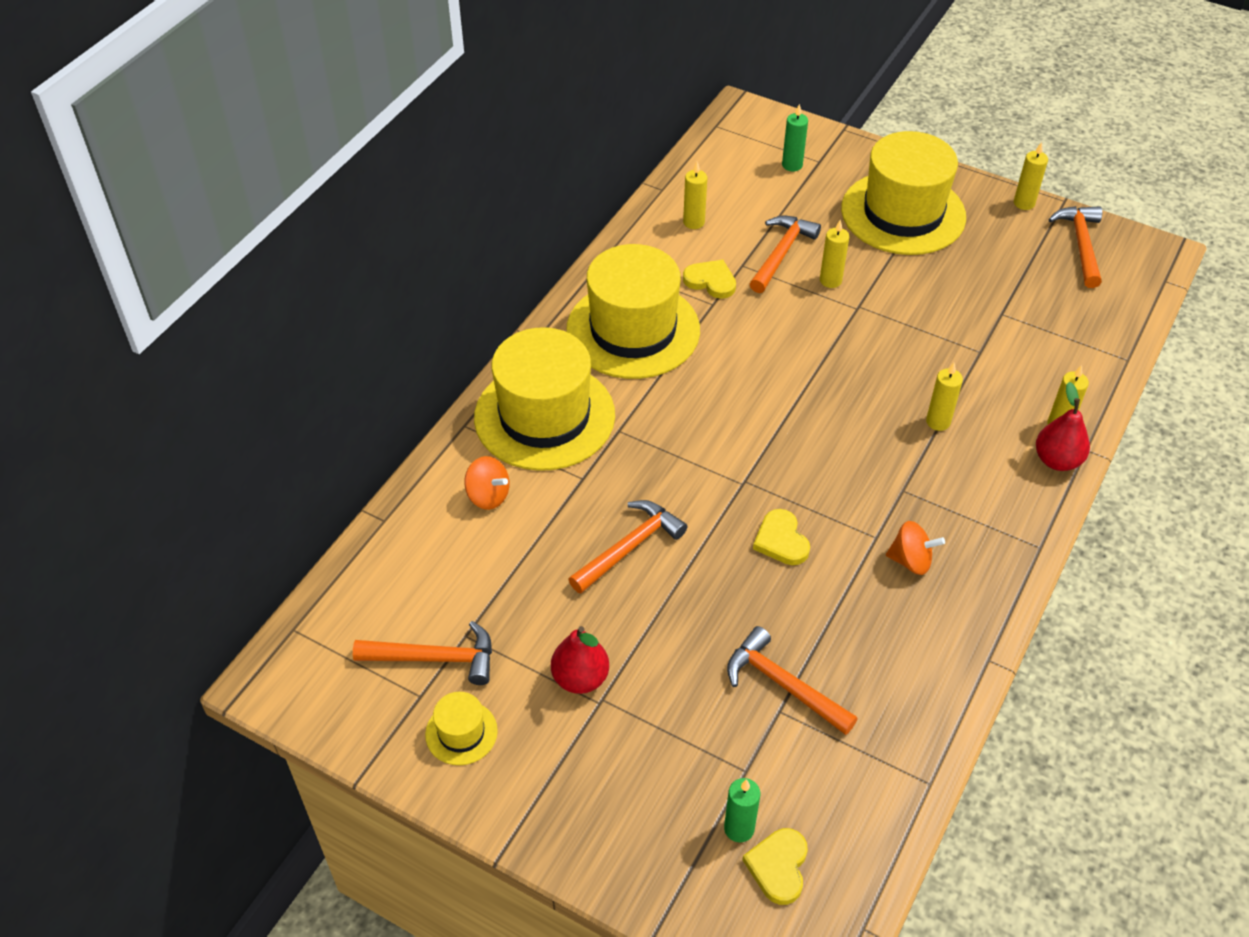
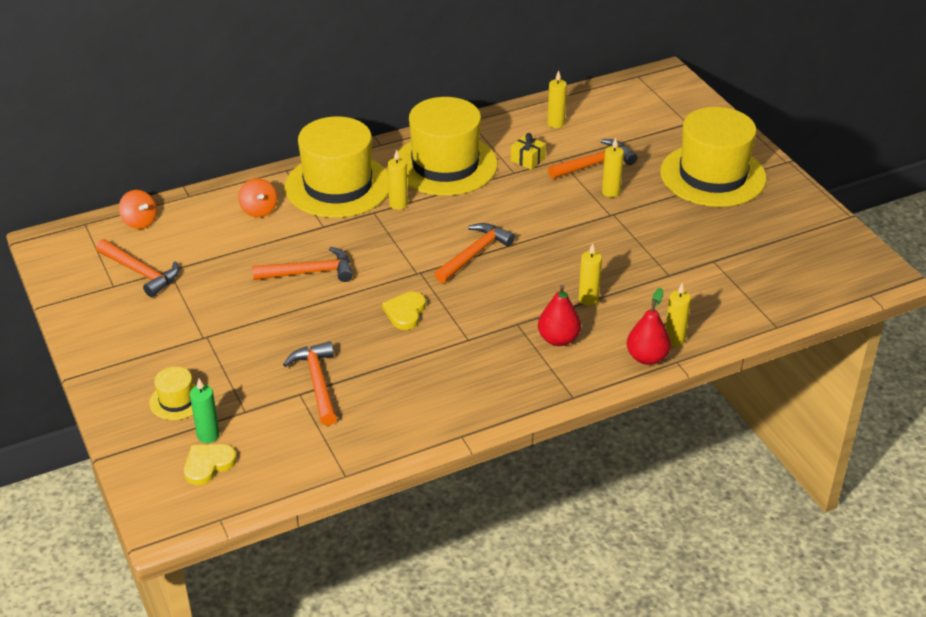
camera: 35 degrees right, 10 degrees down
(461, 732) = (114, 313): yellow hat -> yellow hat (177, 401)
(580, 678) = (206, 320): red pear -> red pear (558, 339)
(711, 281) = (527, 159): yellow heart -> yellow gift
(792, 165) = (665, 118): green candle -> none
(910, 560) = (475, 362): orange spinning top -> orange spinning top (140, 222)
(1024, 203) = (815, 205): yellow candle -> yellow candle (398, 204)
(1081, 245) = (828, 247): orange hammer -> orange hammer (474, 254)

